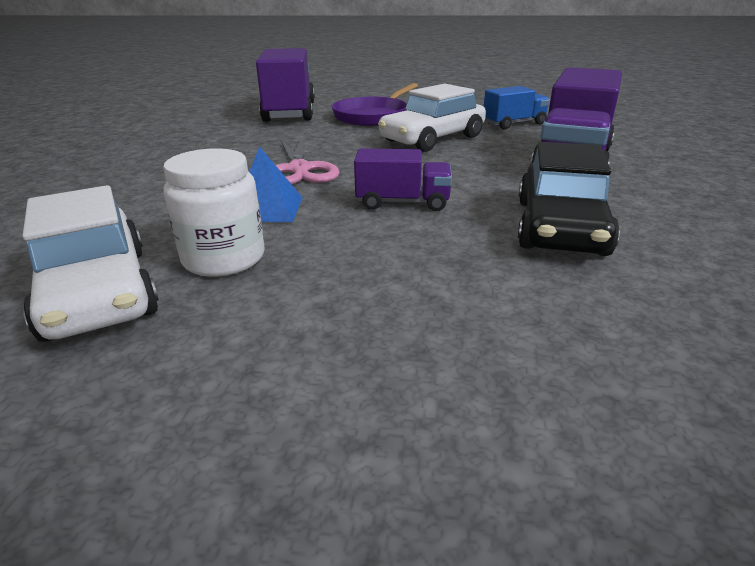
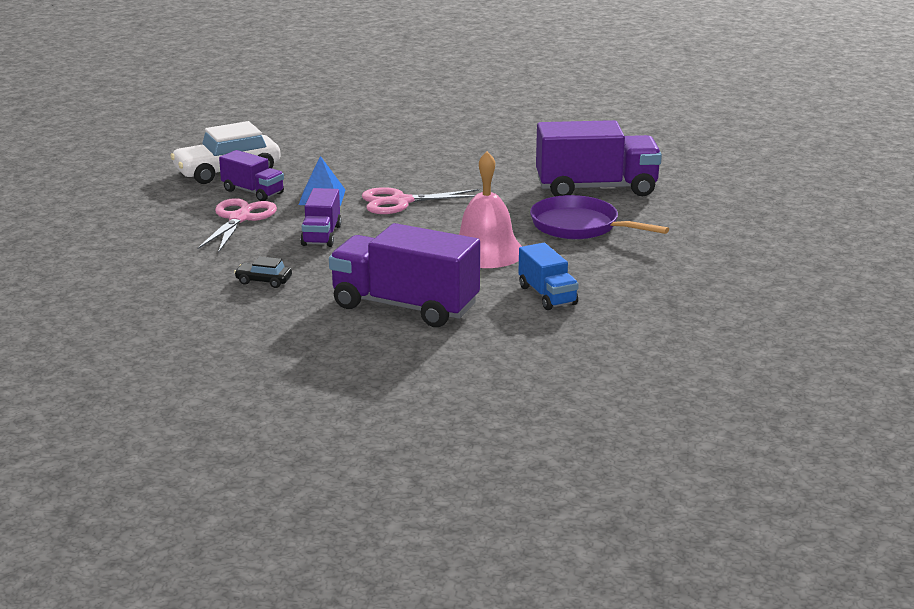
camera: 90 degrees right, 5 degrees down
(224, 259) = (253, 192): white jar -> purple truck
(339, 260) = (239, 218): none -> pink scissors
(432, 139) = (486, 251): white car -> pink bell
(560, 227) = (263, 281): black car -> black car, size x0.45

